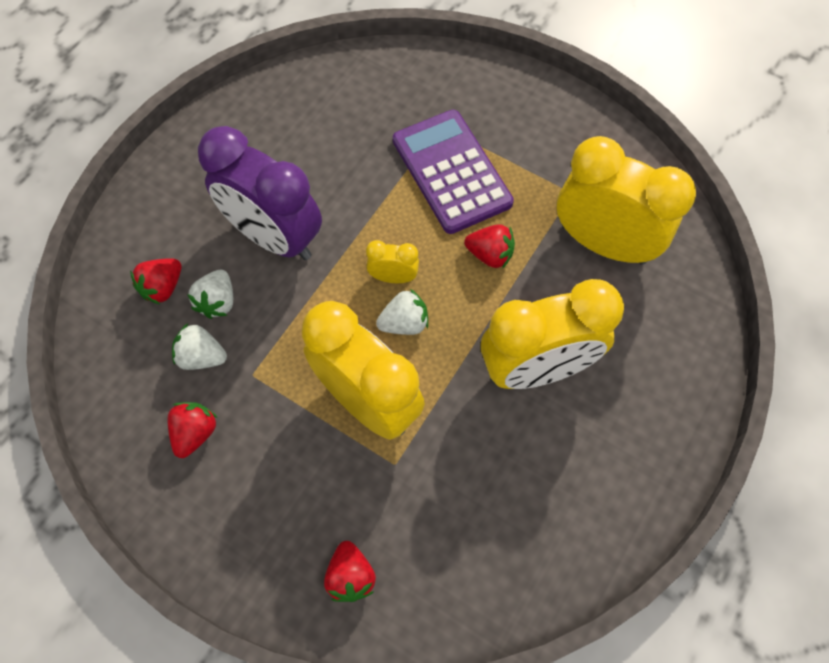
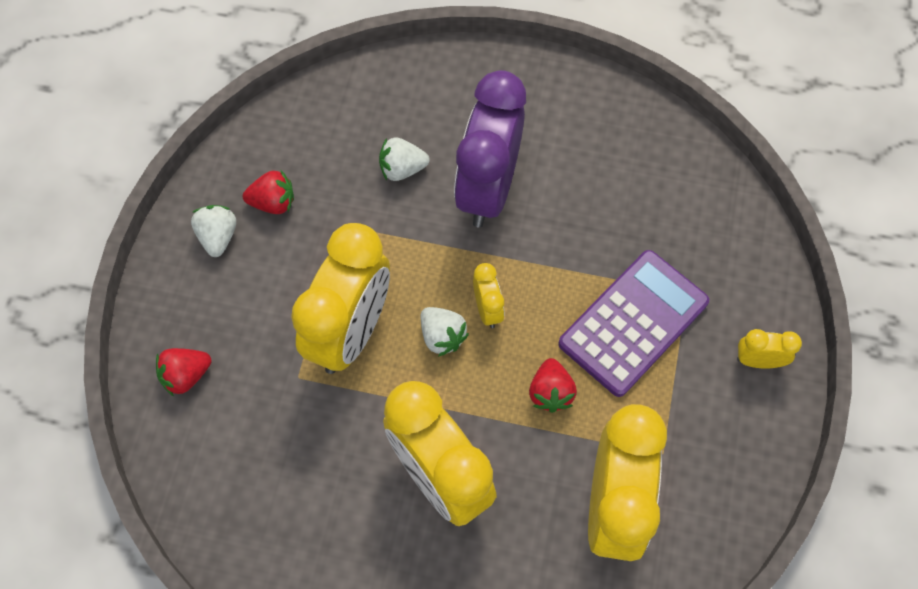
camera: 70 degrees right, 0 degrees up
(163, 287) = (399, 120): red strawberry -> none
(202, 356) = (344, 178): white strawberry -> white strawberry (218, 237)
(517, 100) = (758, 360): none -> yellow clock

